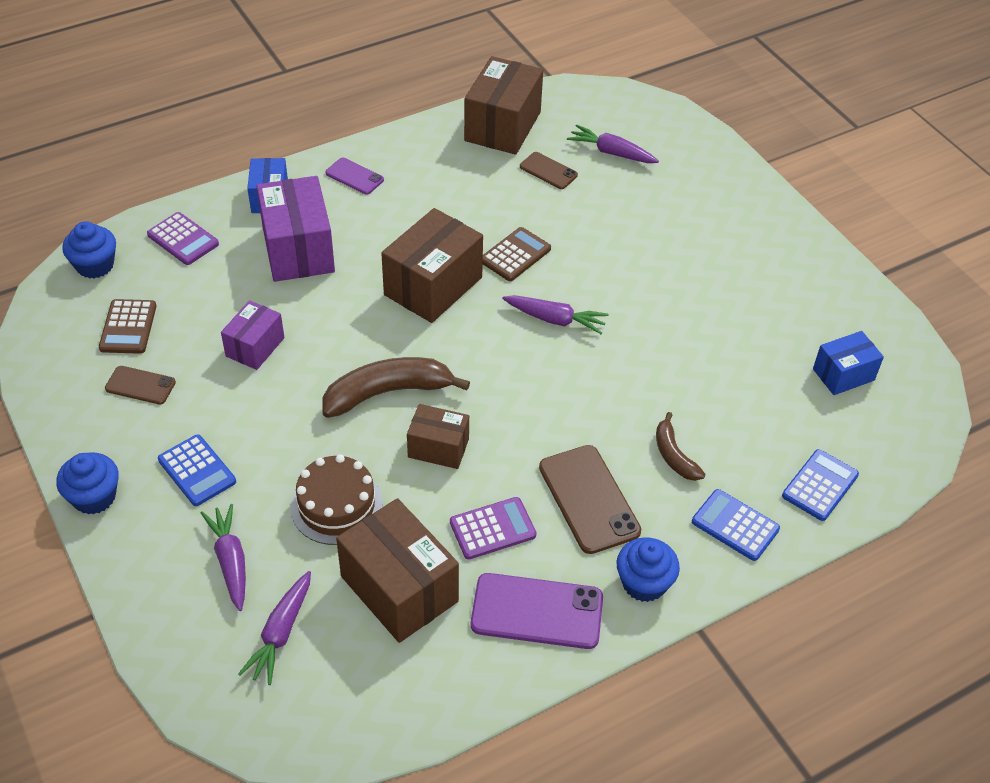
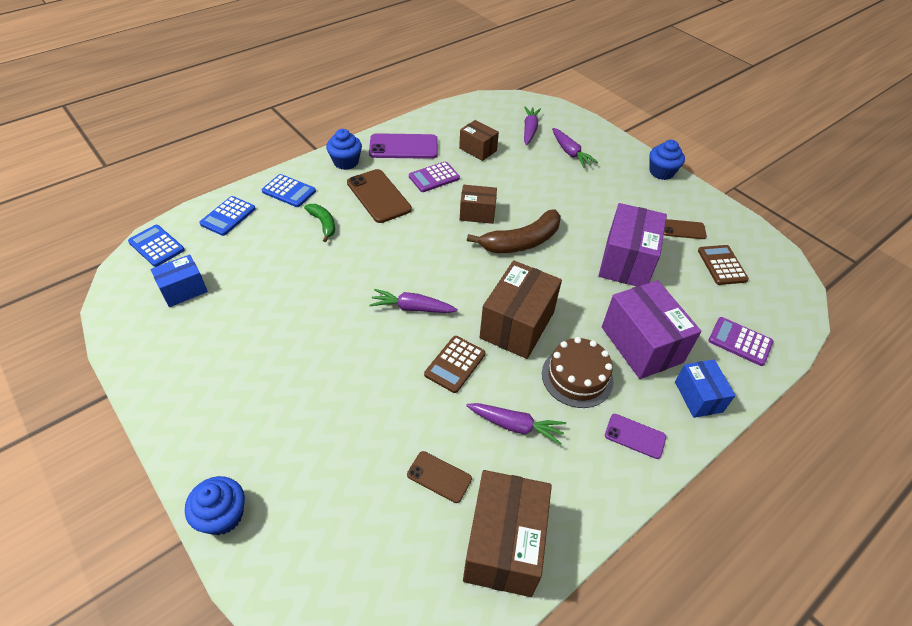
camera: 170 degrees right, 0 degrees up
(95, 265) = (786, 309): blue cupcake -> blue cupcake (223, 515)
(197, 471) = (615, 189): blue calculator -> blue calculator (156, 246)
(255, 347) = (626, 261): purple box -> purple box, size x1.72
(336, 506) = (526, 180): brown cake -> brown cake (577, 377)
(399, 589) = (478, 149): brown box -> brown box, size x0.58
(611, 152) = (370, 519): purple carrot -> purple carrot (515, 426)
(674, 455) = (323, 224): brown banana -> green banana

